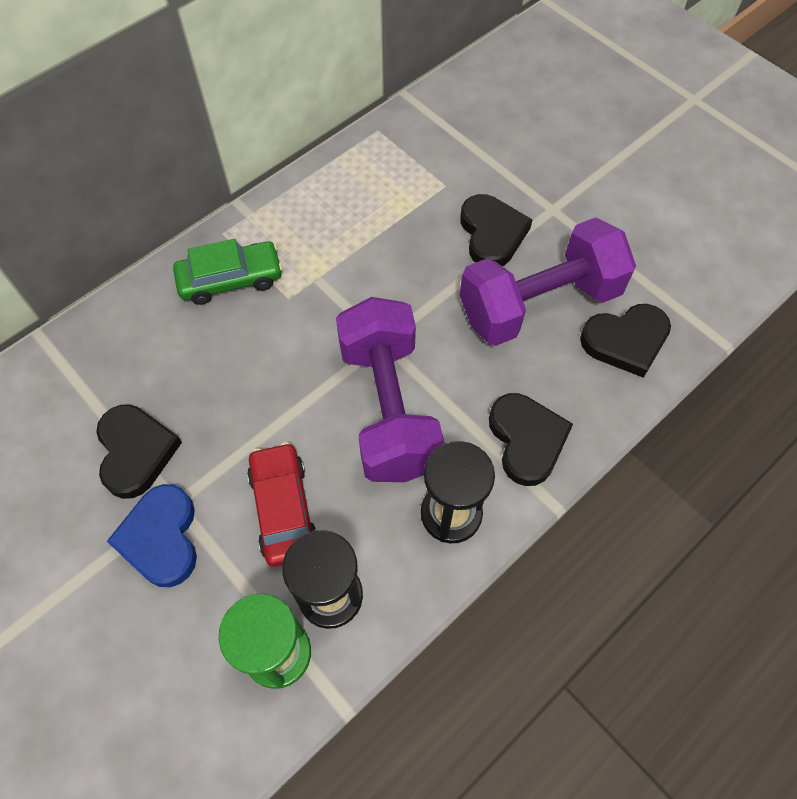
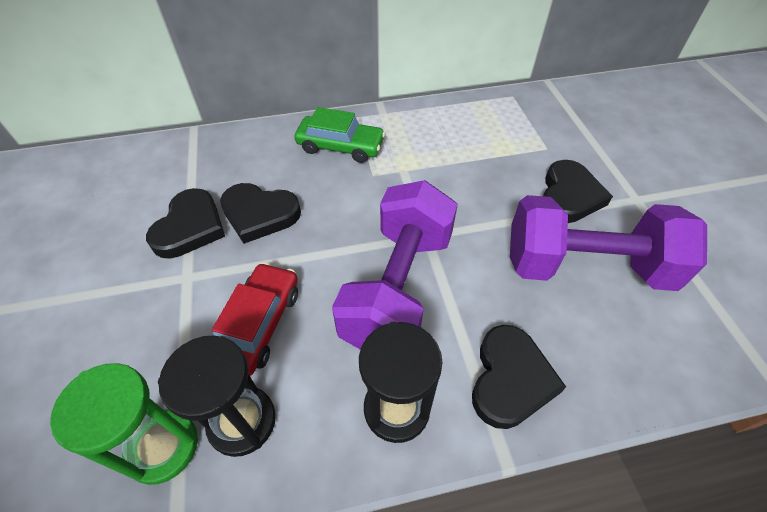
camera: 30 degrees right, 10 degrees down
(161, 538) = (156, 297): blue heart -> none
(625, 341) = (662, 338): black heart -> black heart (259, 214)

